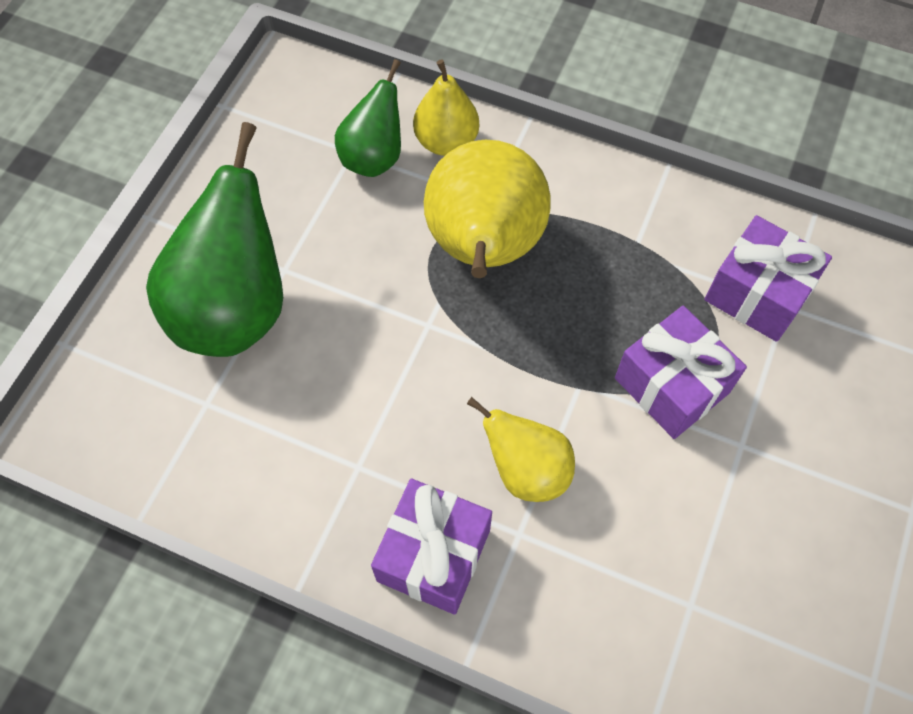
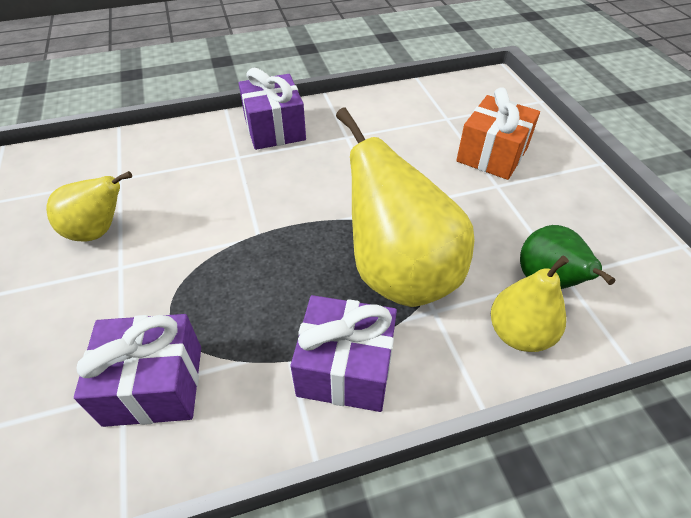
camera: 140 degrees right, 15 degrees down
(235, 308) = (492, 155): green pear -> orange gift
(526, 470) = (256, 180): yellow pear -> yellow pear (98, 231)
(671, 385) = (192, 271): purple gift -> purple gift (345, 368)

